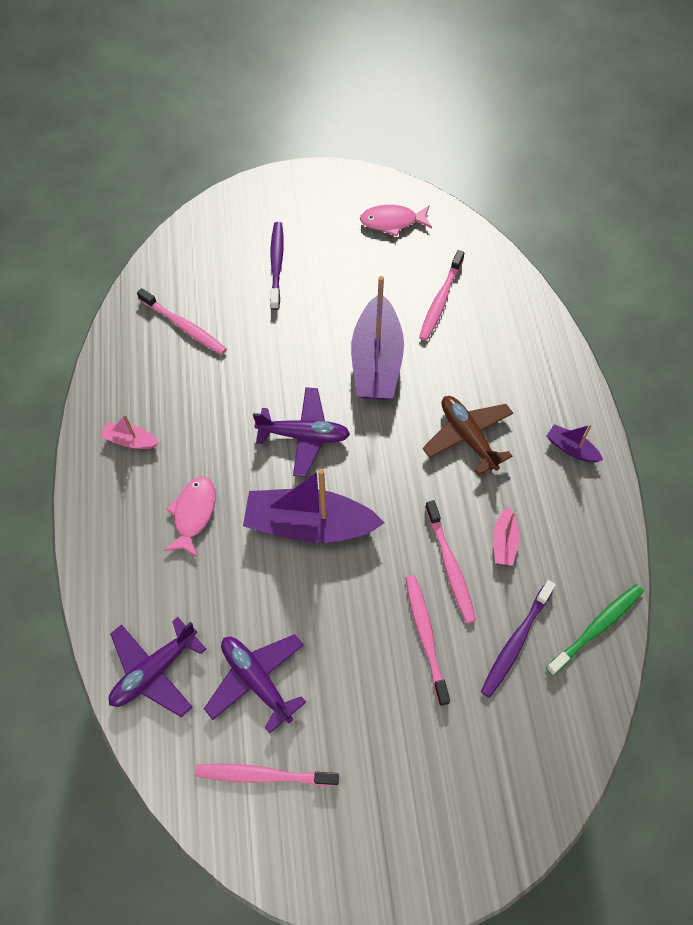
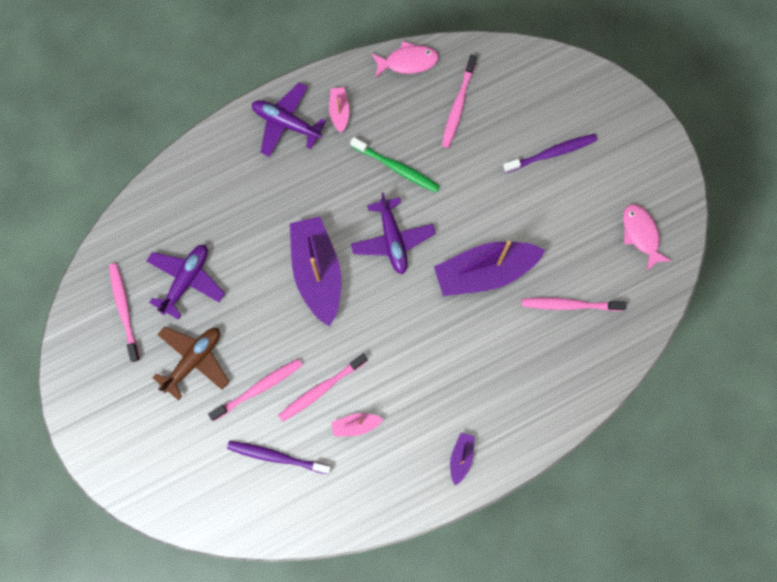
camera: 70 degrees right, 15 degrees up
(154, 671) = (170, 208): purple plane -> purple plane (286, 123)
(193, 514) = (296, 184): pink fish -> pink fish (408, 61)
(468, 437) = (440, 369): brown plane -> brown plane (193, 360)
(597, 627) = (309, 516): green toothbrush -> green toothbrush (397, 168)

